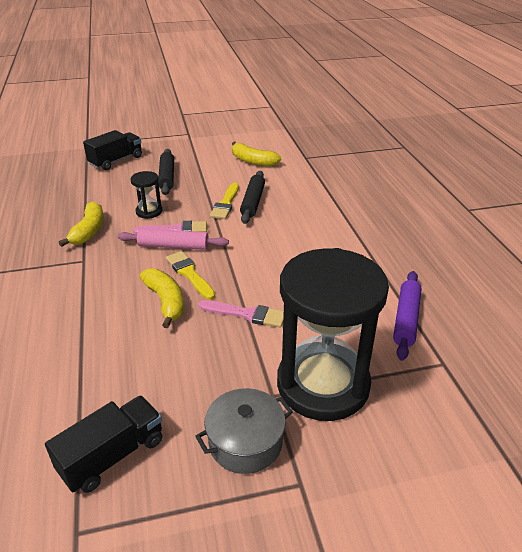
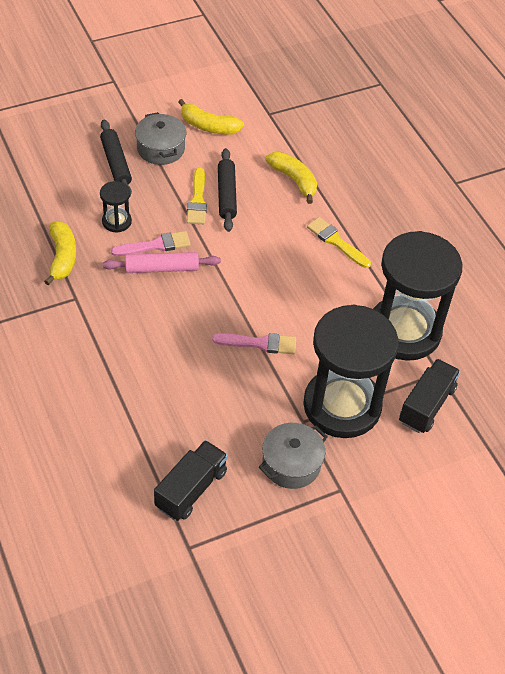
camera: 15 degrees left, 15 degrees up
(116, 161) = (43, 141): black truck -> black truck (426, 405)
(166, 302) = (179, 339): yellow banana -> yellow banana (294, 180)
(189, 274) = (190, 302): yellow brush -> yellow brush (336, 242)
(208, 171) = (161, 149): none -> grey pot
(406, 319) = (404, 331): purple rolling pin -> black hourglass

